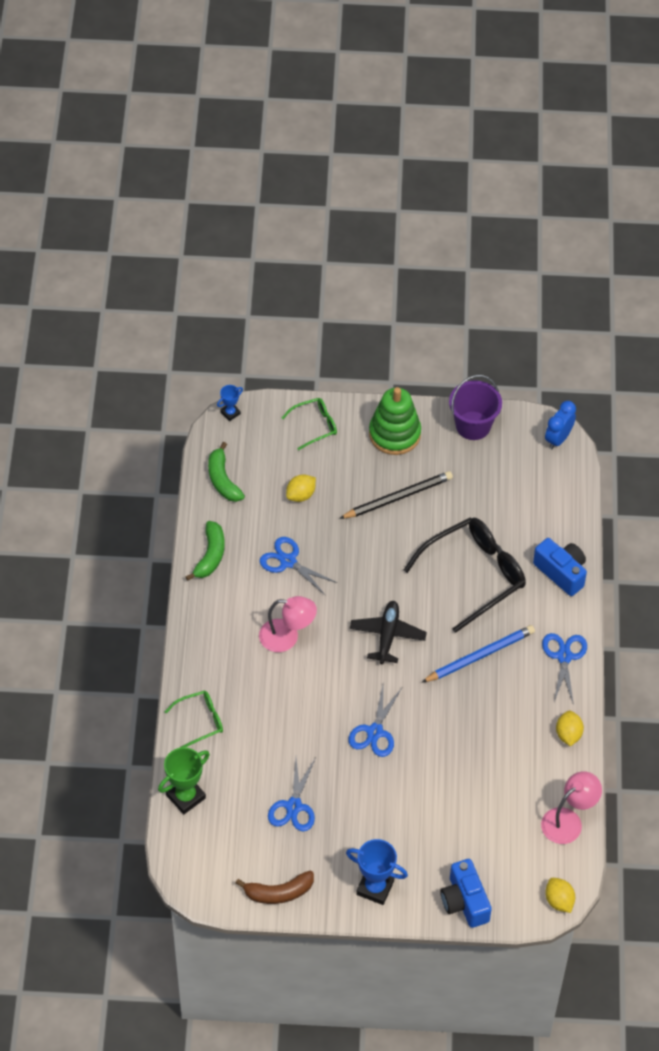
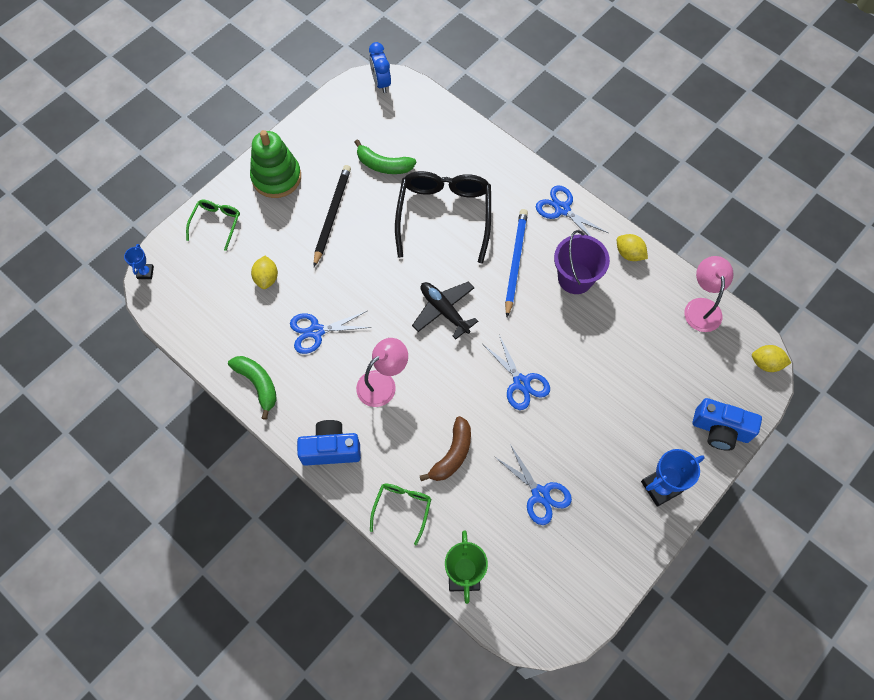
camera: 50 degrees left, 10 degrees up
(223, 480) = (199, 323): green banana -> green banana (383, 165)
(278, 892) = (611, 567): brown banana -> brown banana (452, 454)
(473, 425) = (319, 124): purple bucket -> purple bucket (575, 278)
(561, 572) = (491, 160): blue camera -> blue camera (331, 449)

